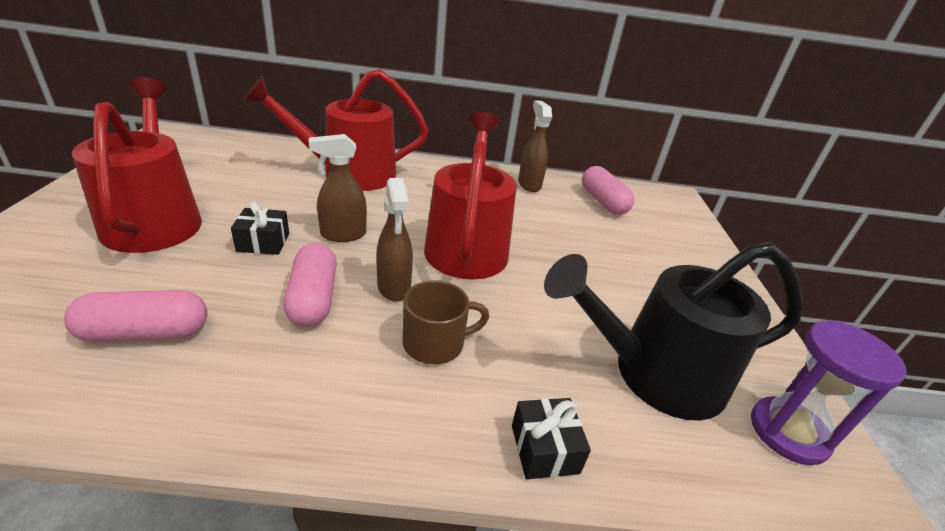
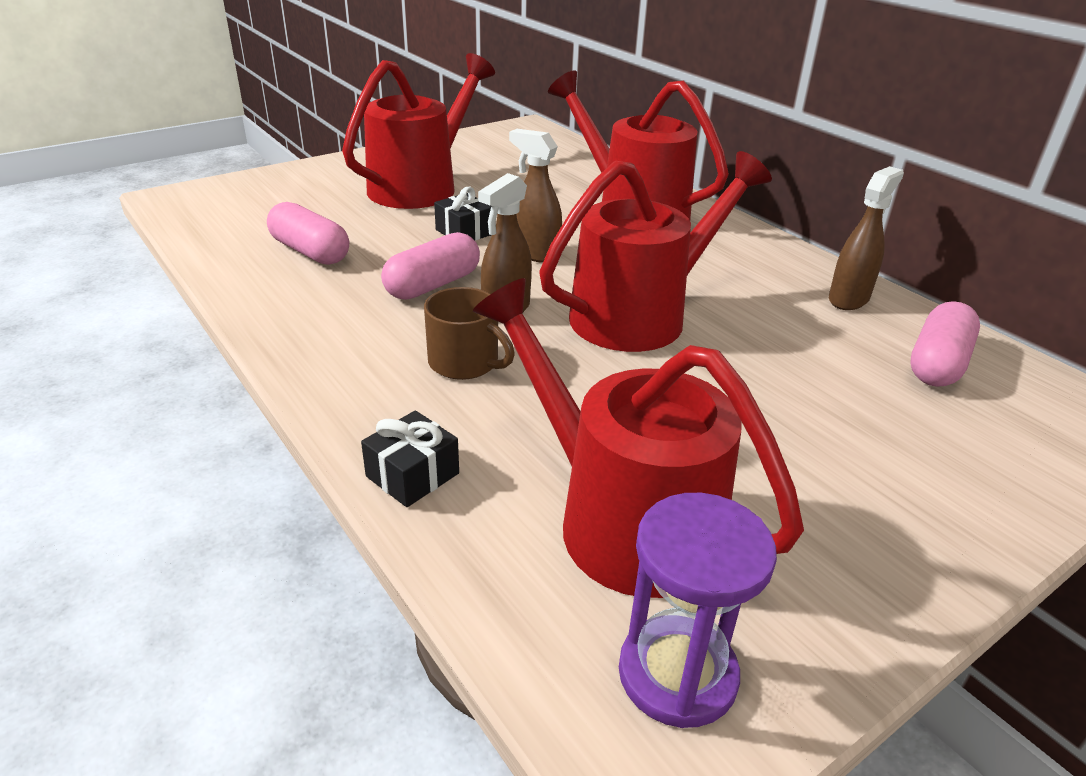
camera: 55 degrees right, 0 degrees up
(653, 375) = (620, 518): black watering can -> red watering can

